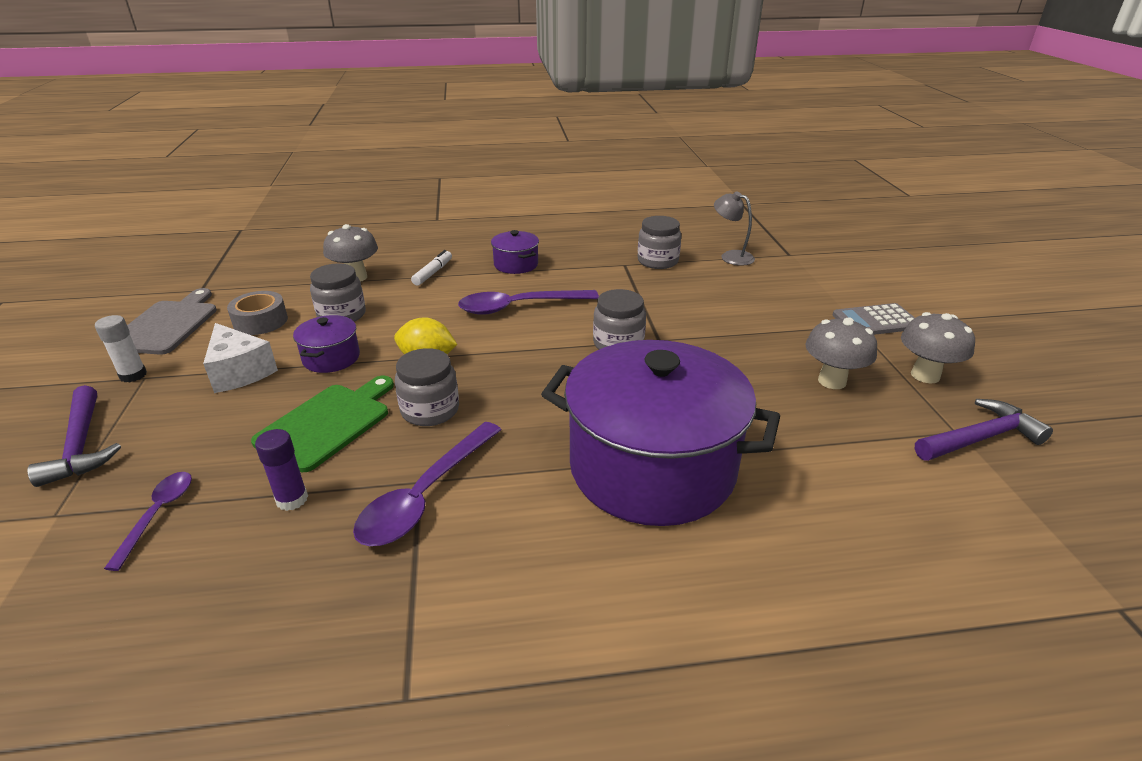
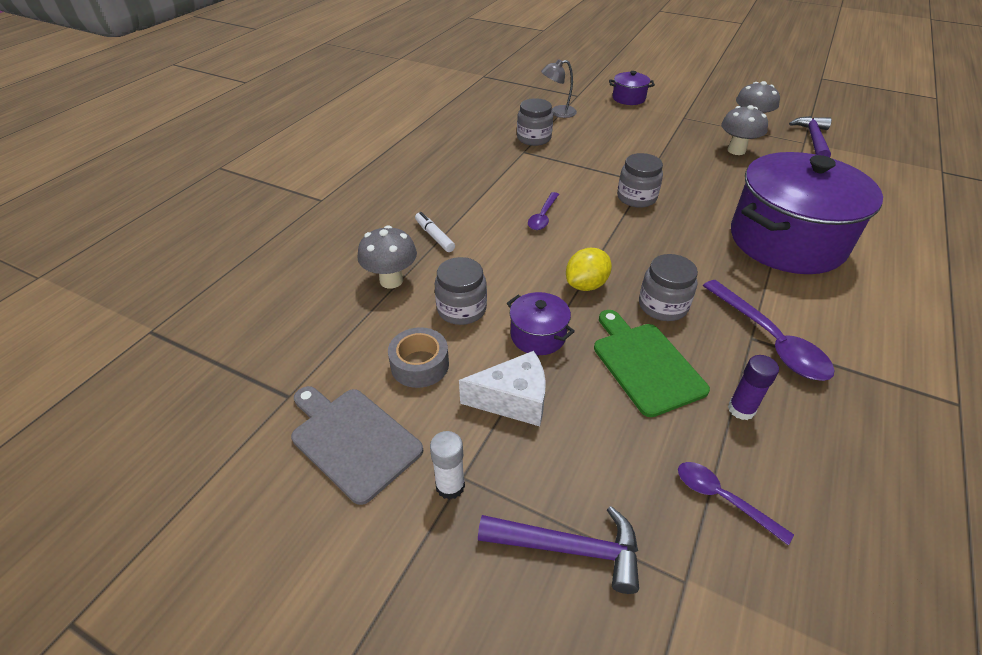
camera: 55 degrees left, 10 degrees up
(516, 264) = (468, 193): purple pot -> purple pot (628, 98)
(519, 307) = (543, 216): purple spoon -> purple spoon, size x0.58
(875, 321) = (684, 110): grey calculator -> none

